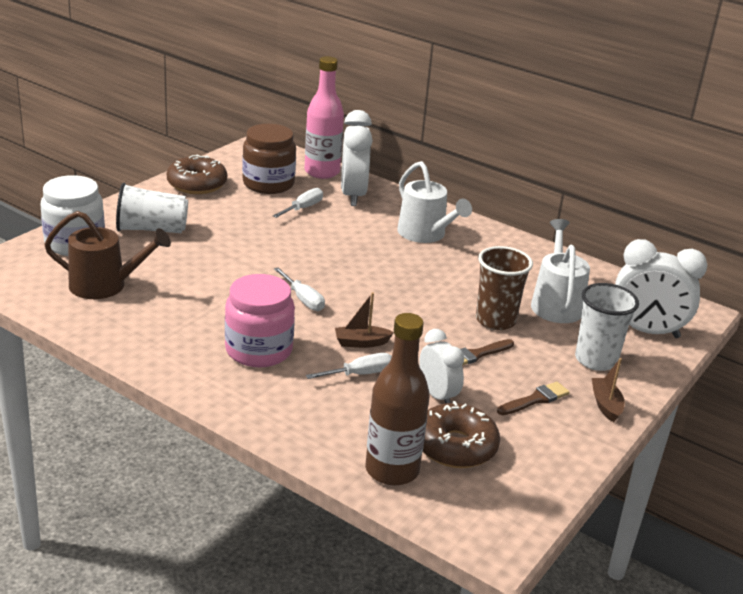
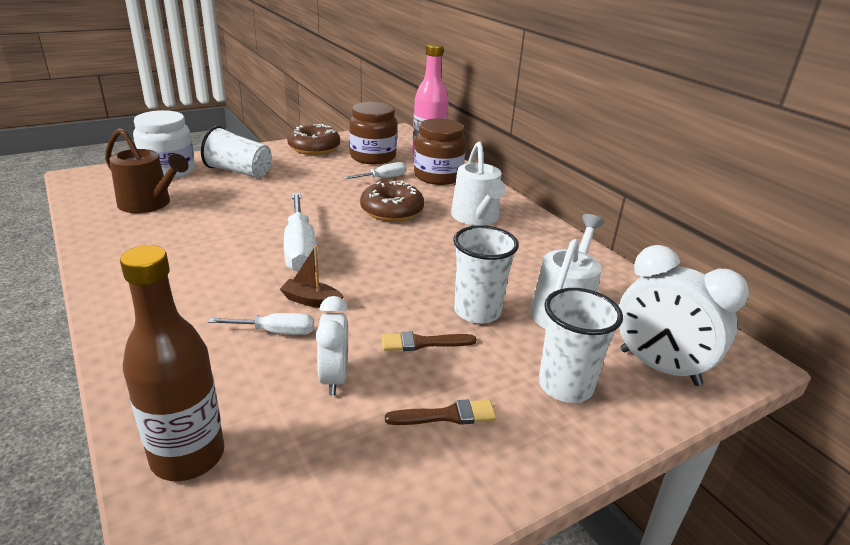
camera: 25 degrees right, 0 degrees up
(259, 350) = (206, 284): pink jar -> none
(303, 299) = (300, 249): white screwdriver -> white screwdriver, size x1.81
(353, 195) = (438, 176): white clock -> brown jar
(455, 446) = (292, 448): brown donut -> brown donut (392, 211)
(495, 320) = (477, 311): brown cup -> white cup
(606, 405) = (535, 449): brown boat -> none

